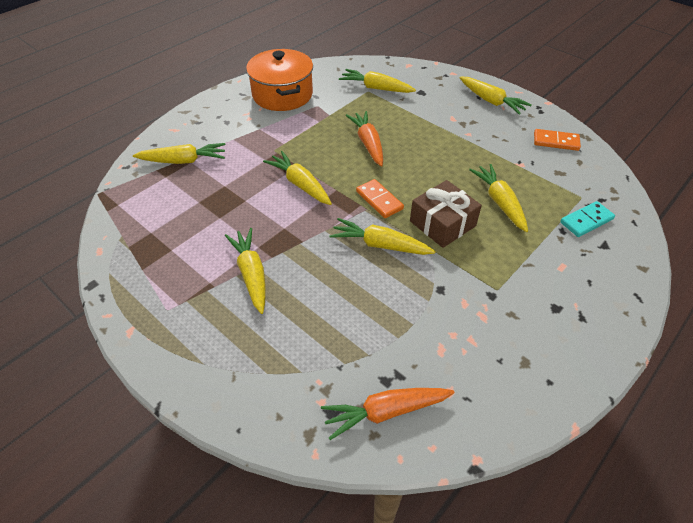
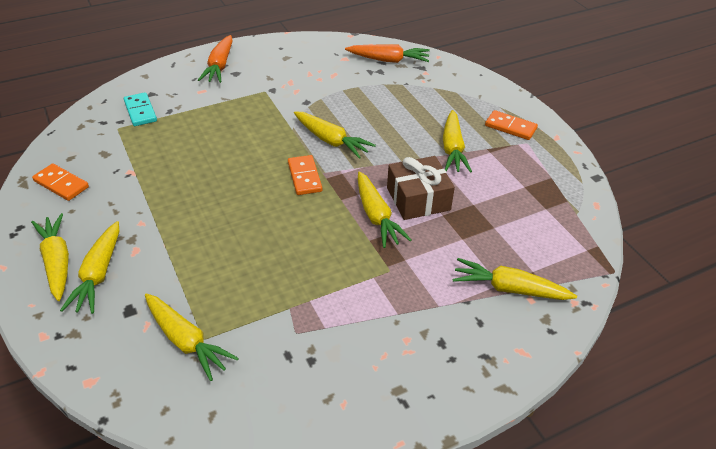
camera: 160 degrees left, 5 degrees down
(187, 329) = (510, 127): none -> orange domino
(282, 95) = (338, 376): orange pot -> none
(368, 143) = (269, 245): orange carrot -> orange carrot (219, 66)
(442, 223) = (263, 142): brown gift -> brown gift (418, 199)
(499, 202) = (194, 144): yellow carrot -> yellow carrot (98, 274)
(586, 221) = (140, 111): turquoise domino -> turquoise domino turned 75 degrees clockwise

